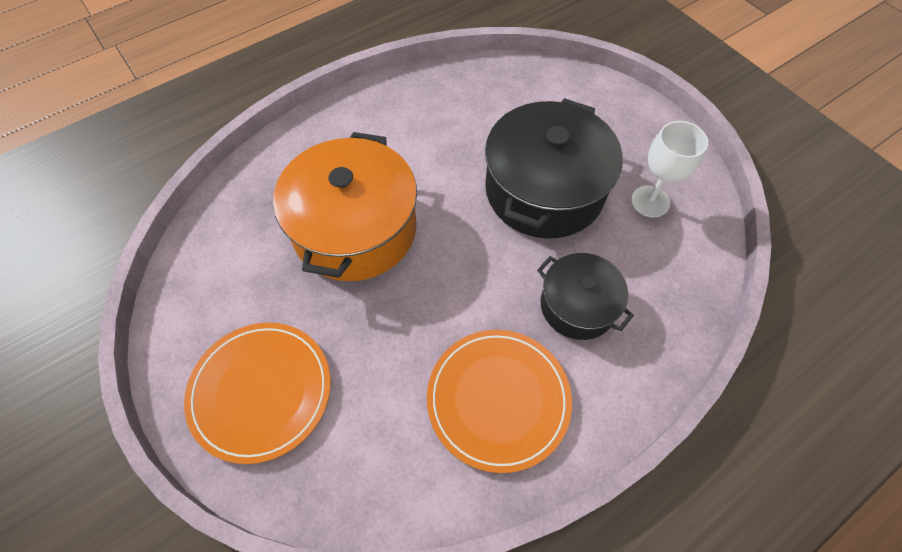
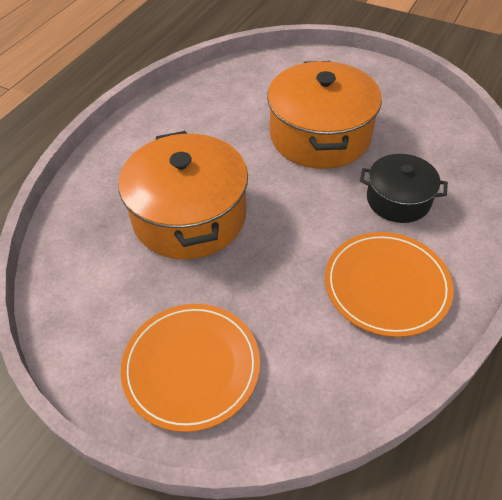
camera: 25 degrees left, 10 degrees down
(544, 190) = (320, 135): black pot -> orange pot
(650, 201) = (399, 115): white goblet -> none

